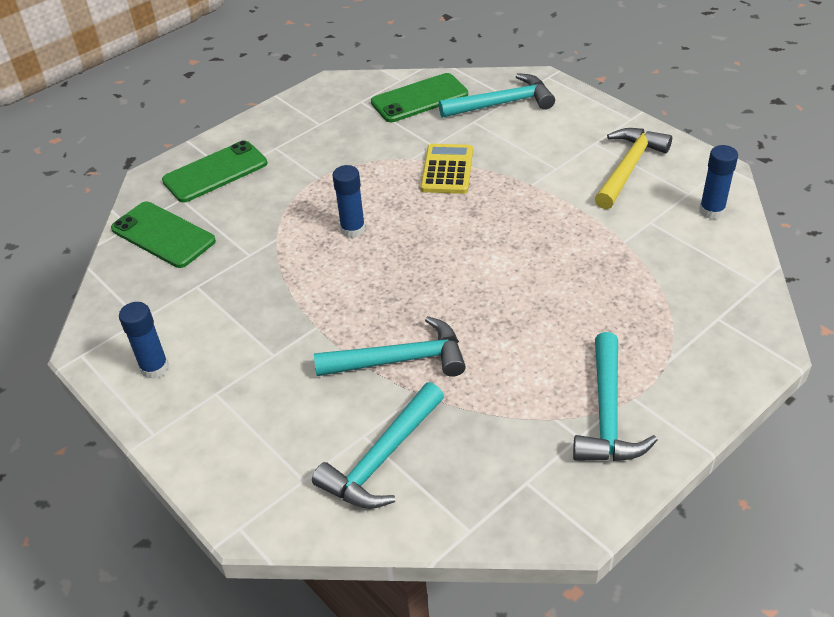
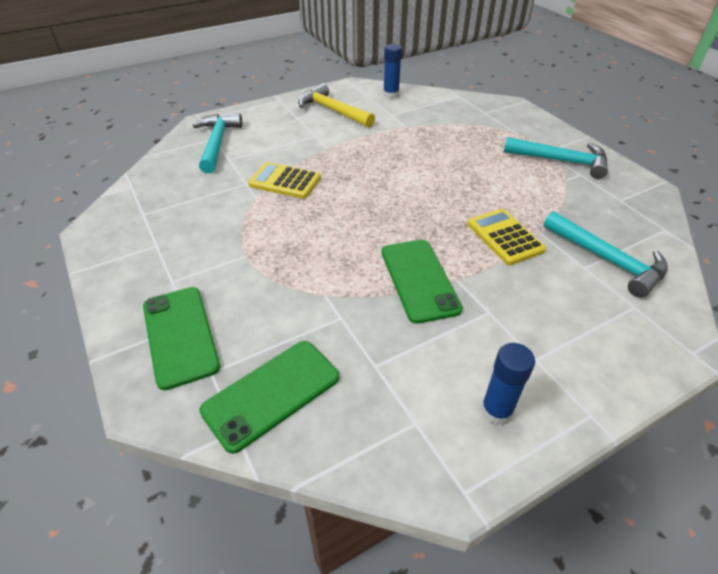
camera: 80 degrees left, 0 degrees up
(353, 229) = (336, 242): blue glue stick -> none
(400, 360) = (505, 237): turquoise hammer -> yellow calculator
(419, 98) = (172, 180): green phone -> green phone (419, 280)

